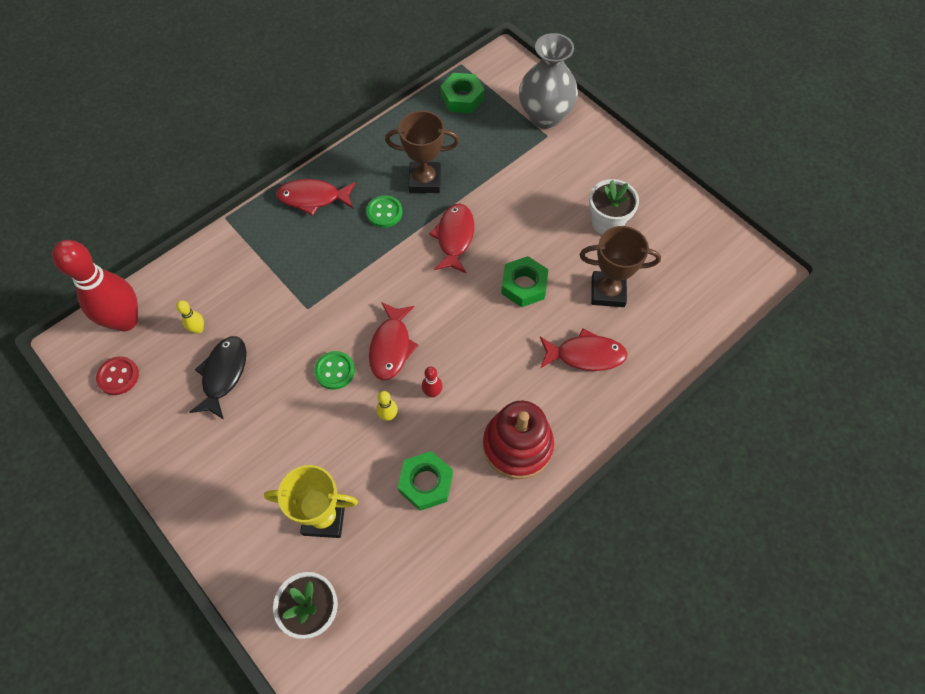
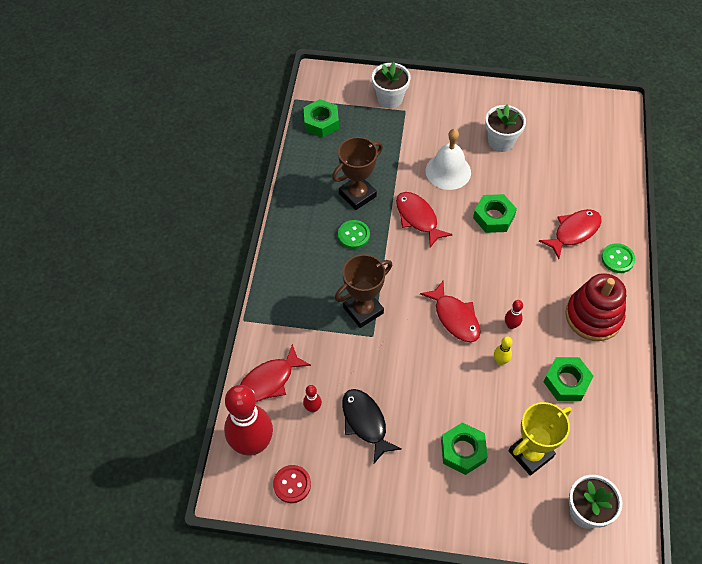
camera: 40 degrees left, 5 degrees down
(198, 329) = (313, 408): yellow bowling pin -> red bowling pin
(272, 465) = (463, 451): none -> green nut
(313, 198) = (293, 261): red fish -> red fish (269, 381)
(334, 371) = (436, 361): green button -> green button (617, 259)
(527, 215) = (448, 171): none -> white bell
(544, 116) = (390, 99): grey vase -> white flower pot
(608, 292) = (546, 184): brown trophy -> brown trophy (363, 310)

